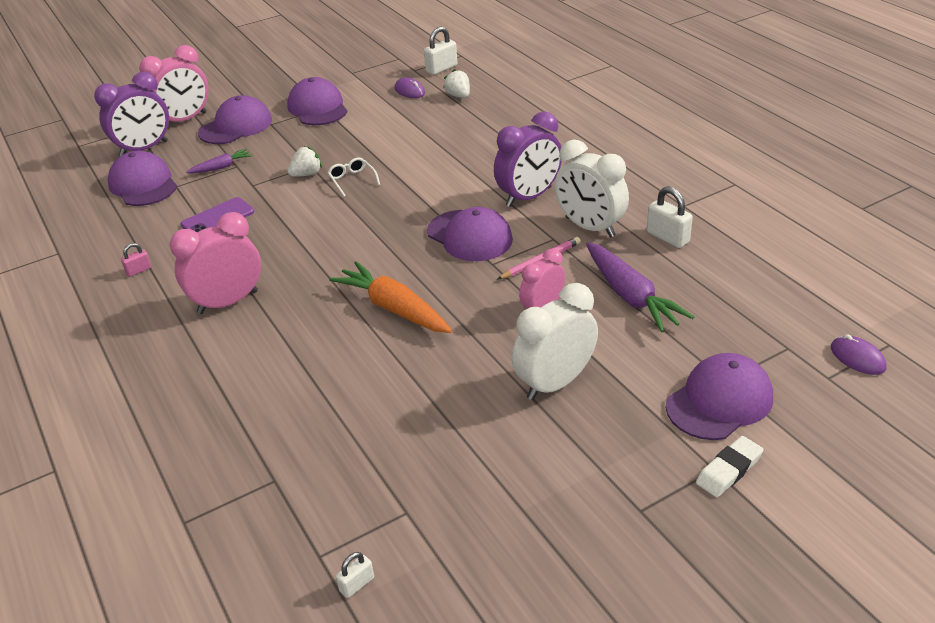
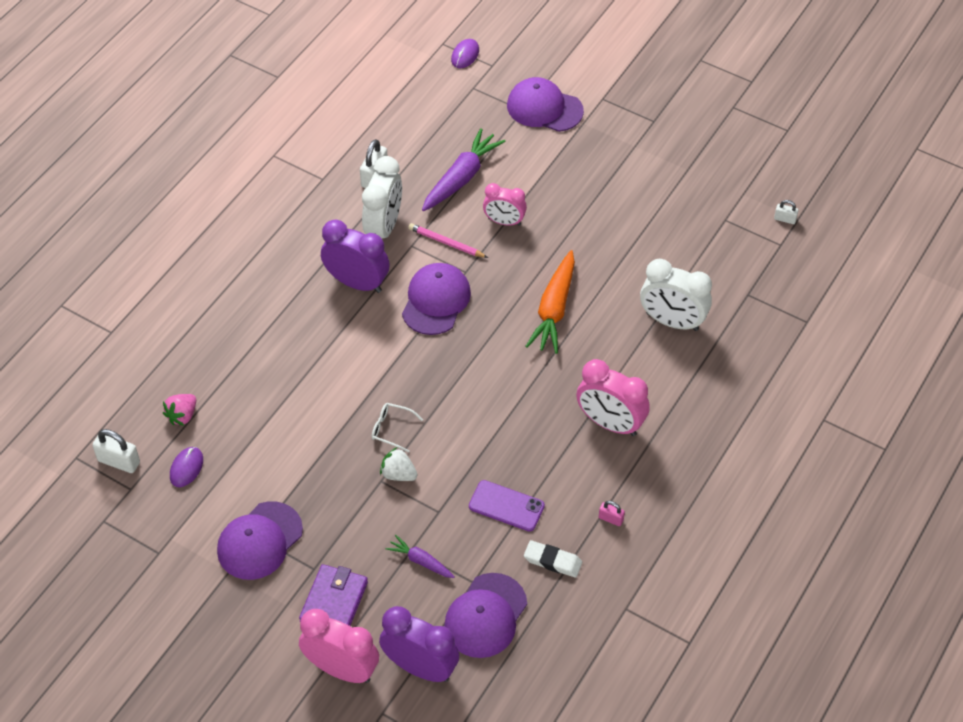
camera: 120 degrees left, 15 degrees up
(236, 126) = (334, 602): purple cap -> purple wallet
(352, 180) = (391, 429): white glasses -> white glasses turned 75 degrees clockwise
(458, 96) = (182, 415): white strawberry -> pink strawberry
(555, 383) = (576, 189): white clock -> white clock (672, 322)
(728, 470) = (599, 92): white eraser -> white eraser (552, 561)

